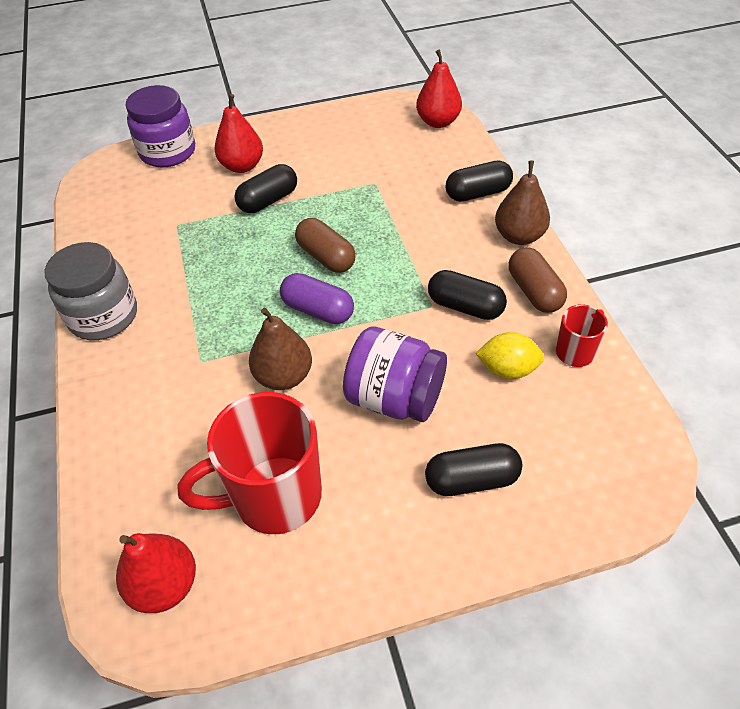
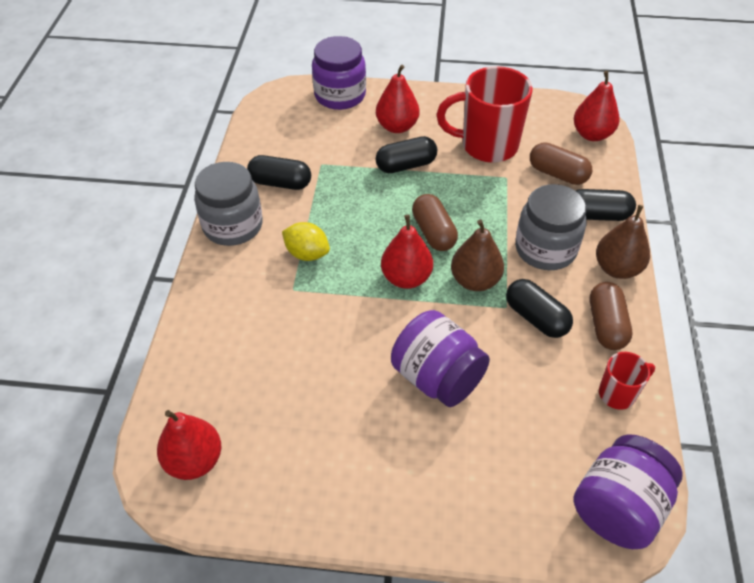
camera: 20 degrees right, 0 degrees up
(274, 497) = (304, 423): red mug -> red mug (487, 146)
(283, 376) = (353, 326): brown pear -> brown pear (475, 281)
(318, 310) = (406, 278): purple capsule -> red pear
(423, 166) = (558, 174): none -> brown capsule
(444, 239) = (545, 249): none -> grey jar
(471, 480) = (470, 471): black capsule -> black capsule (280, 183)
(508, 369) = (547, 387): yellow lemon -> yellow lemon (307, 254)
(627, 460) = (618, 507): none -> purple jar

